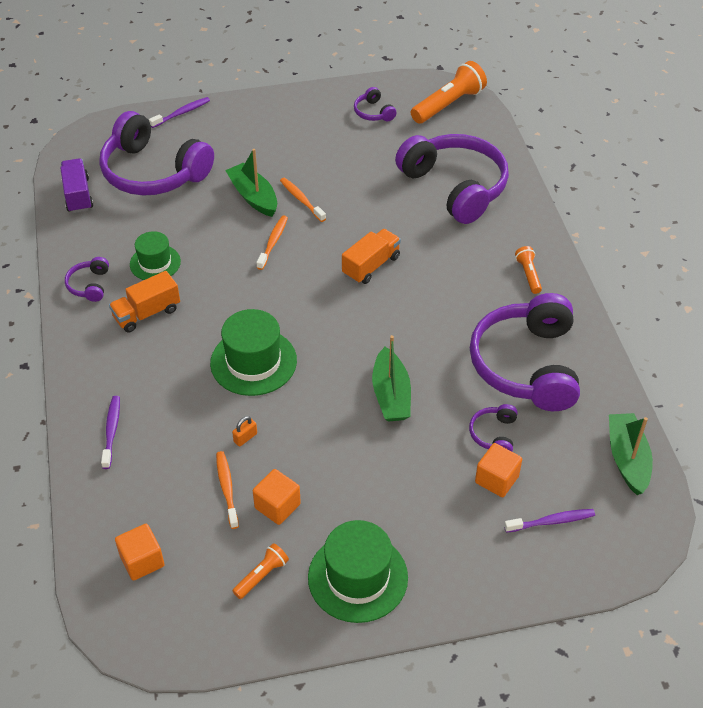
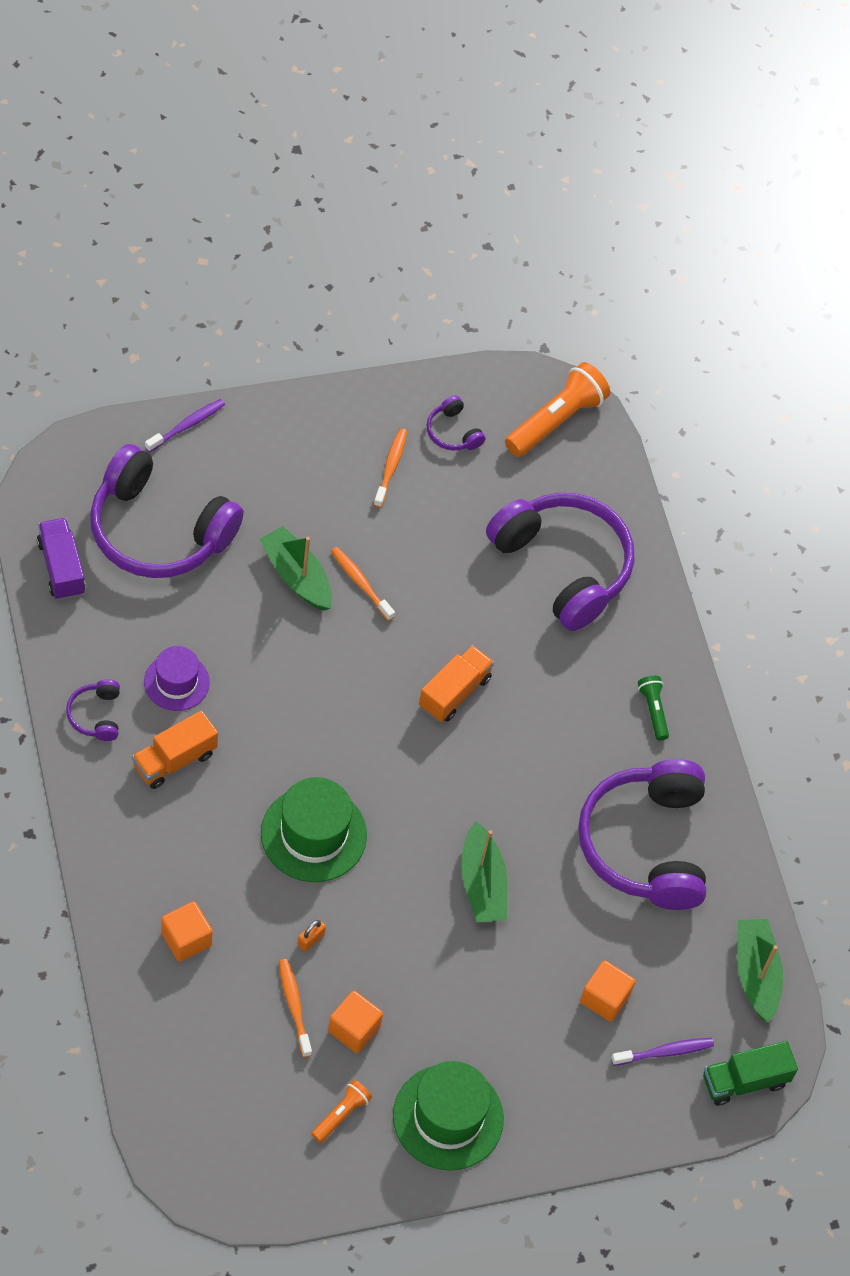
camera: 10 degrees left, 10 degrees up
(112, 431) = (150, 928): purple toothbrush -> none
(142, 561) = (205, 1095): orange cube -> orange cube (186, 939)
(155, 263) = (176, 682): green hat -> purple hat
(273, 242) = (327, 652): orange toothbrush -> orange toothbrush (391, 467)
(494, 434) = (603, 939): purple headphones -> none
(528, 275) = (653, 710): orange flashlight -> green flashlight
(625, 544) = (744, 1081): none -> green truck

